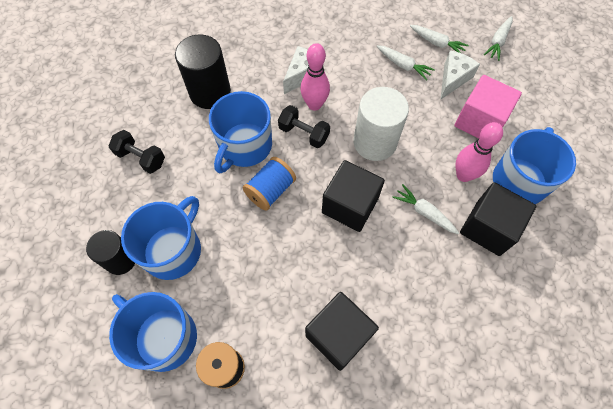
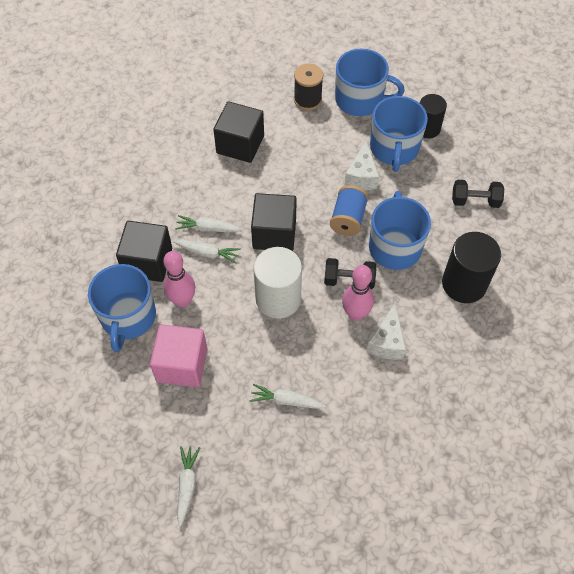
camera: 155 degrees right, 5 degrees down
(437, 43) = (259, 450): white carrot -> white carrot (208, 228)
(453, 79) = (225, 406): white cheese -> white cheese (361, 176)

